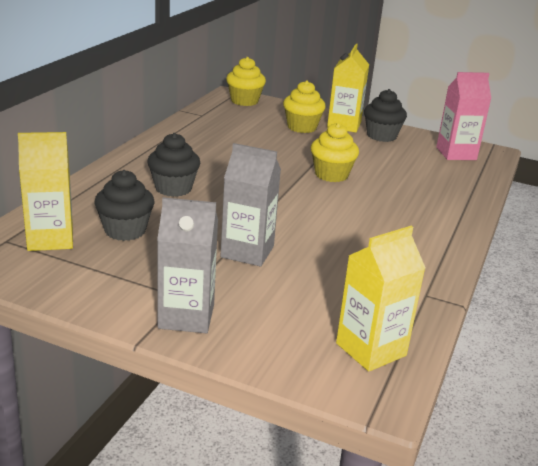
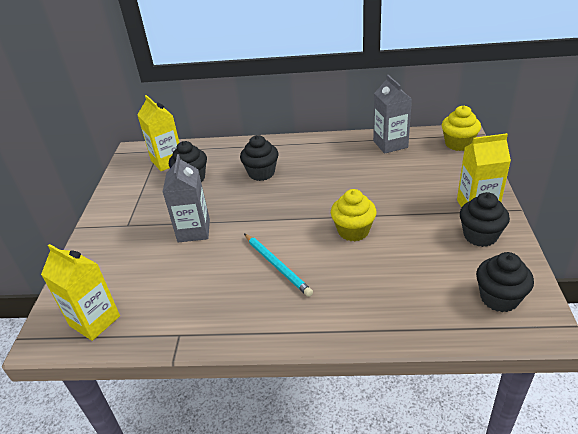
camera: 75 degrees right, 10 degrees up
(186, 316) = (107, 234): grey carton -> grey carton (390, 144)
(302, 127) = (438, 187): yellow cupcake -> none
(354, 220) = (277, 265): none -> turquoise pencil
(456, 153) = (499, 298): pink carton -> black cupcake

